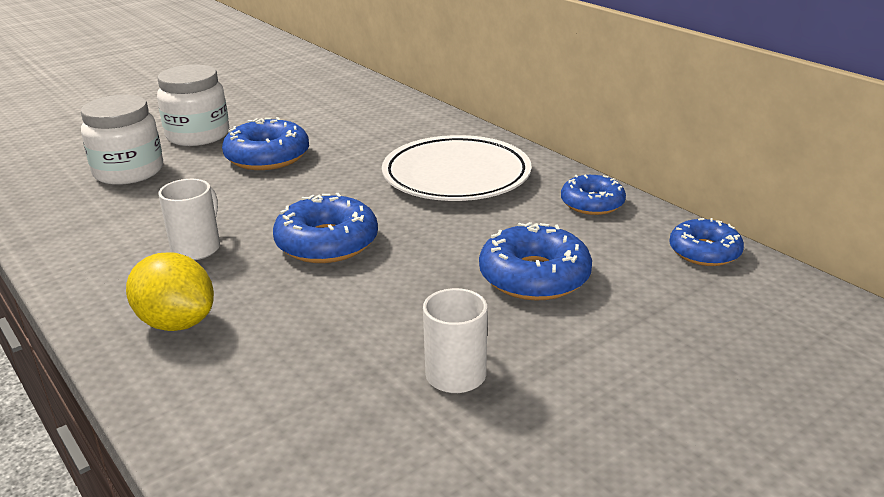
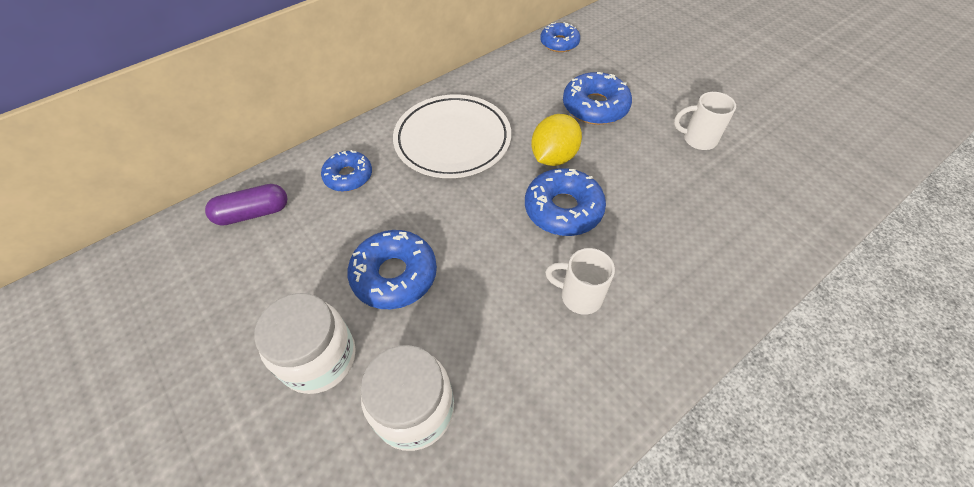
camera: 90 degrees left, 25 degrees up
(176, 323) = (687, 284): yellow lemon -> yellow lemon (553, 157)
(360, 98) = (253, 213): none -> purple capsule
(592, 203) = (500, 77): blue donut -> blue donut (348, 176)

